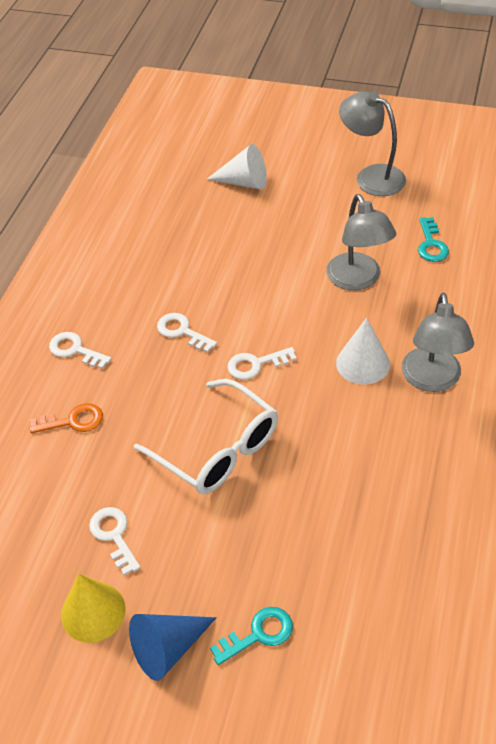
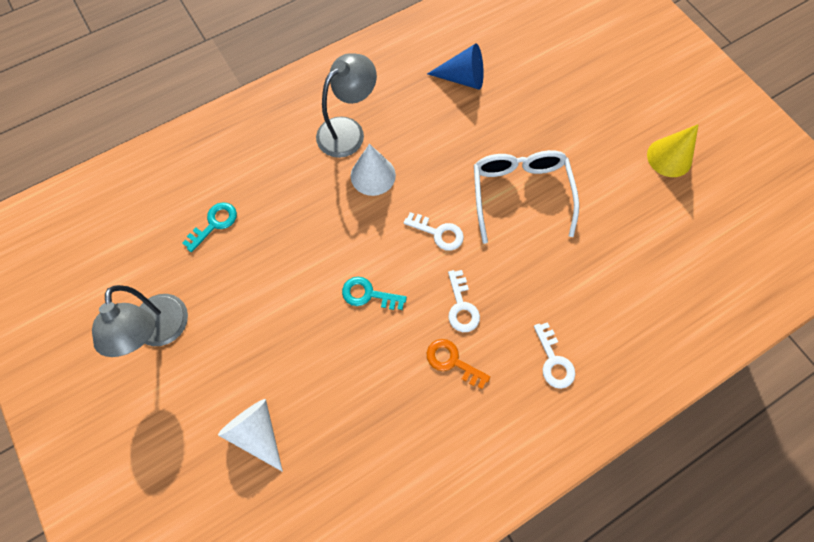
camera: 140 degrees left, 20 degrees up
(73, 421) = (598, 295): orange key -> orange key (452, 361)
(114, 535) = (627, 191): white key -> none
(168, 648) = (640, 110): blue cone -> blue cone (462, 78)
(259, 634) = (588, 82): turquoise key -> turquoise key (368, 294)
(358, 280) = (298, 240): grey lamp -> none

